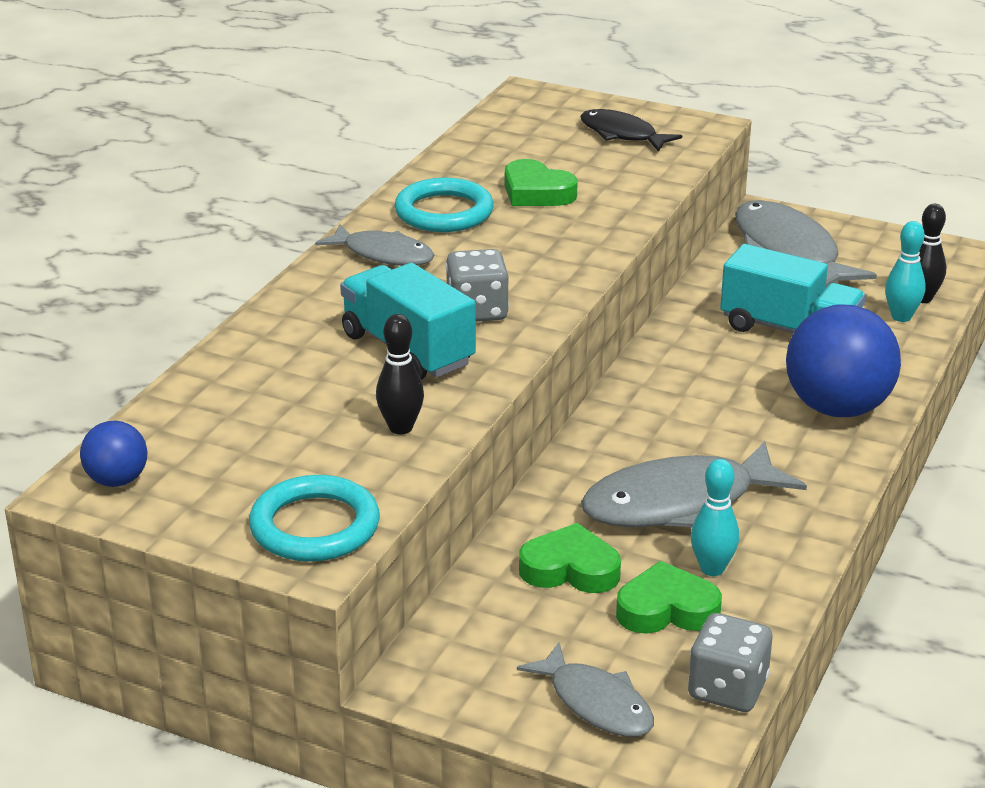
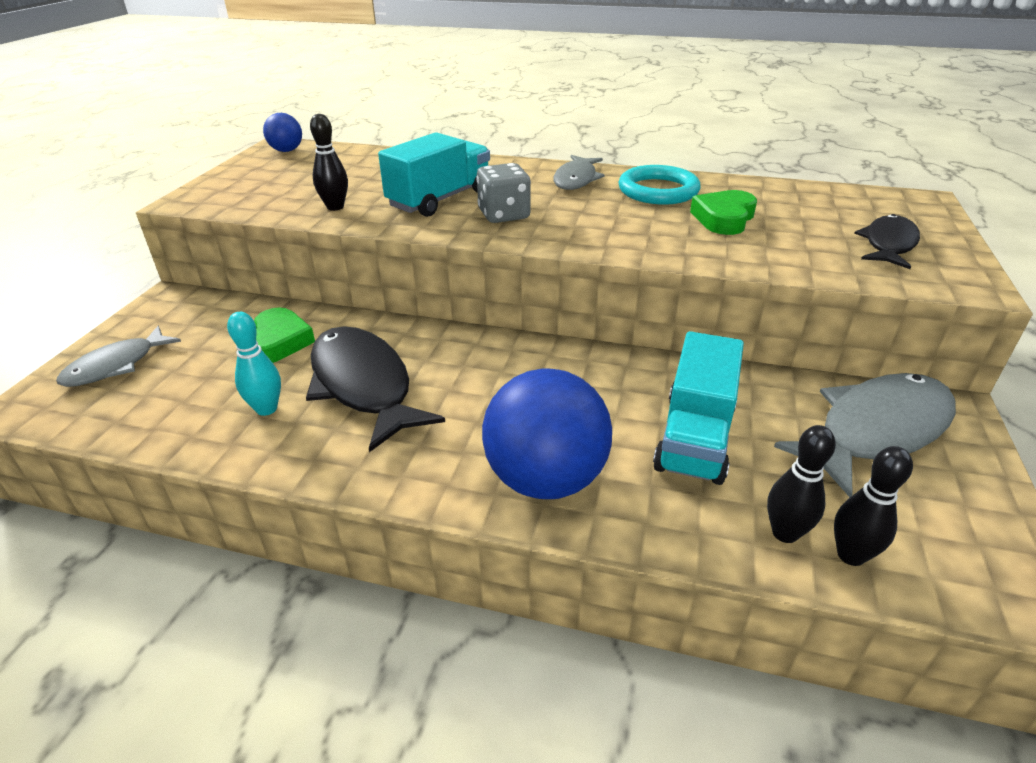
camera: 80 degrees right, 5 degrees up
(315, 526) = (223, 197): turquoise ring -> none
(667, 609) = (217, 389): green heart -> none
(679, 503) = (363, 385): grey fish -> black fish
(727, 689) = (103, 426): grey dice -> none
(901, 317) = (785, 533): turquoise bowling pin -> black bowling pin

